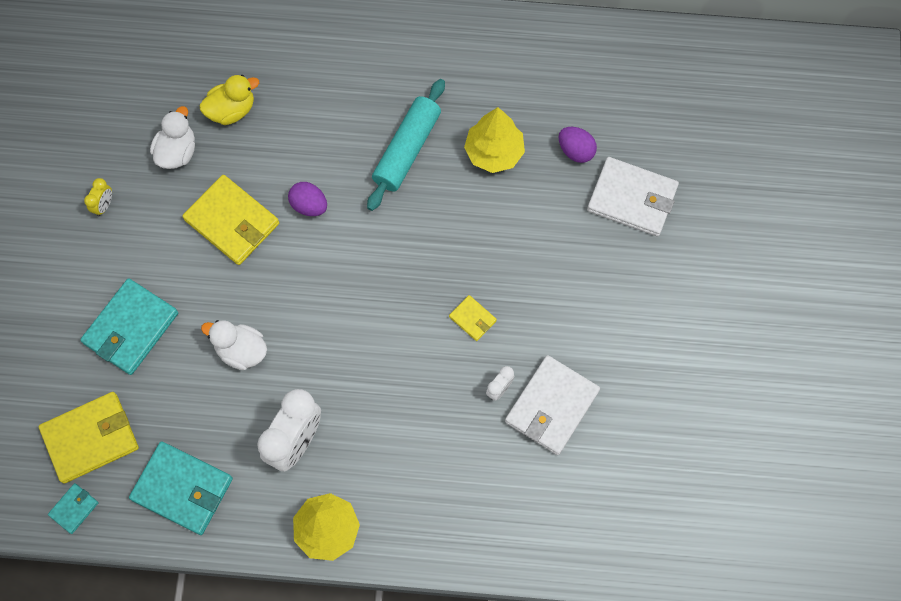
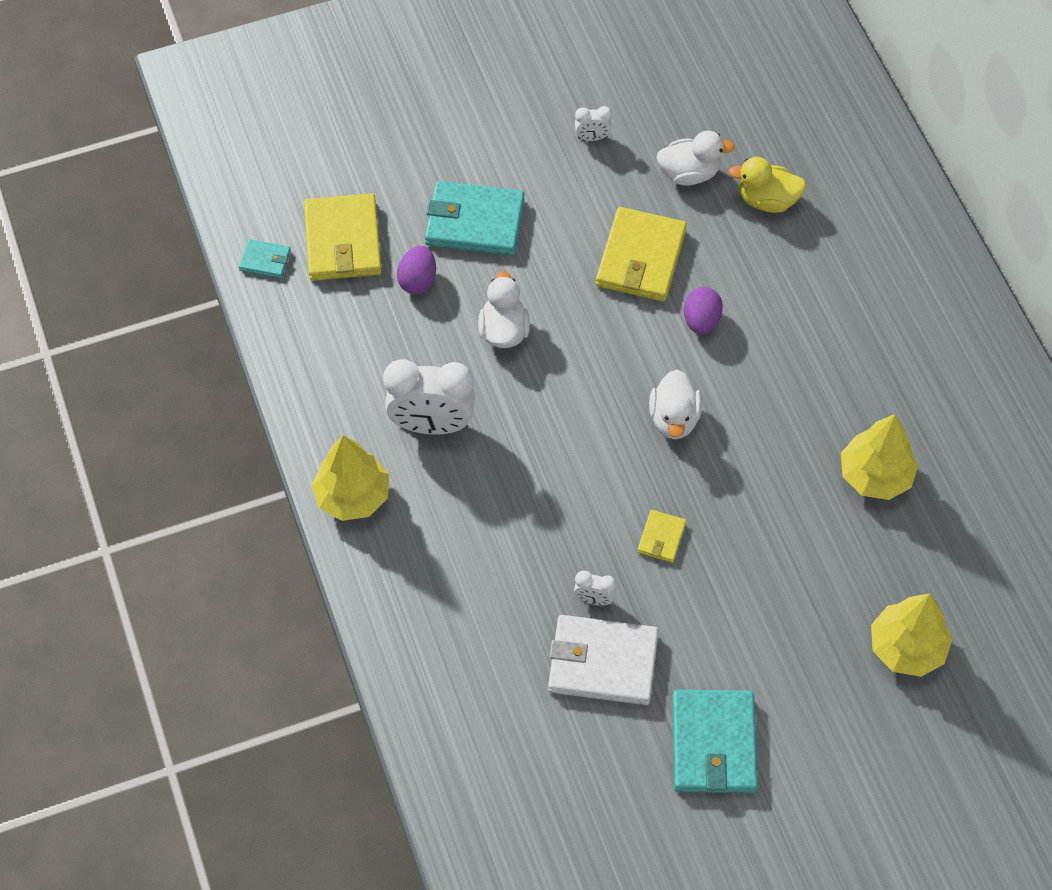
camera: 65 degrees right, 10 degrees down
(91, 438) = (343, 241): yellow wallet -> yellow wallet turned 45 degrees clockwise
(104, 205) = (592, 137): yellow clock -> white clock
(182, 489) = (331, 345): turquoise wallet -> turquoise wallet (713, 744)
(231, 110) = (767, 200): yellow duck -> yellow duck turned 150 degrees clockwise
(381, 264) = (674, 419): none -> white duck
(407, 150) = (824, 386): turquoise rolling pin -> none
(575, 151) = (930, 561): purple egg -> purple egg (417, 280)
(632, 199) = (906, 648): white wallet -> yellow tree

